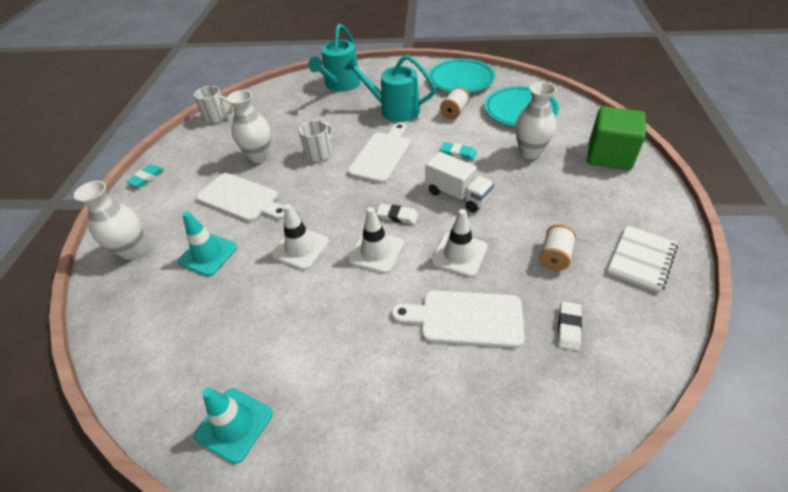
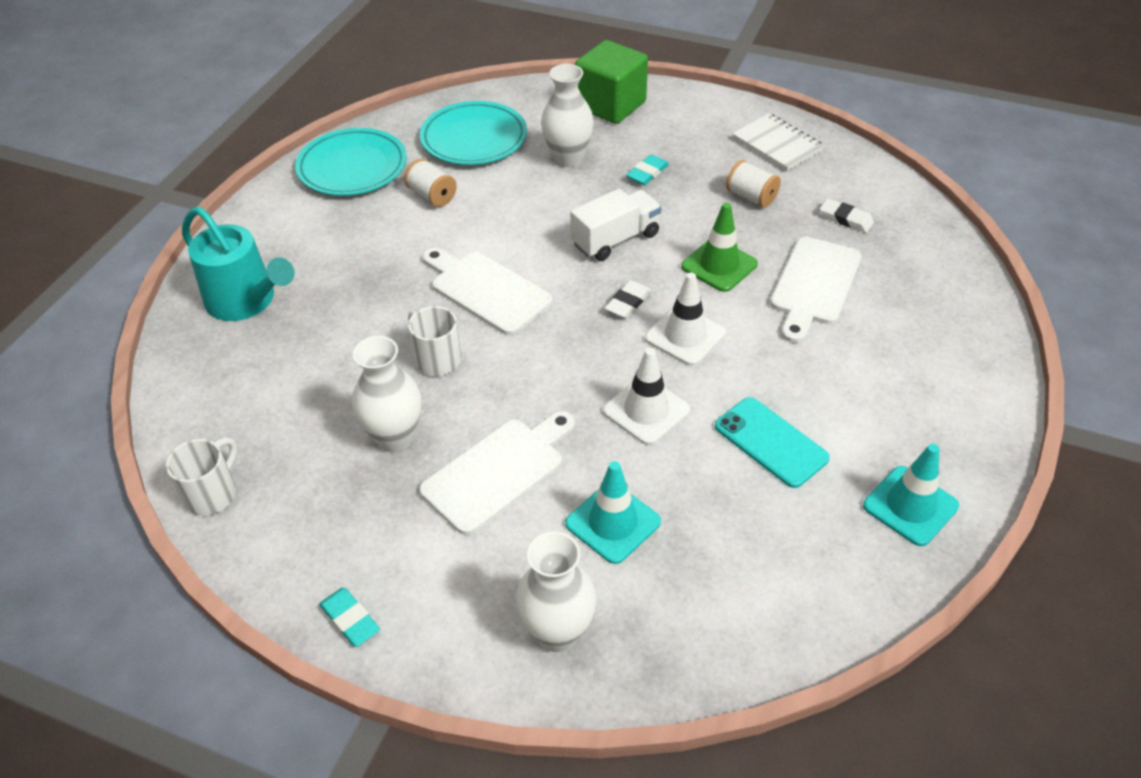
camera: 75 degrees left, 0 degrees up
(285, 320) = (770, 442): none -> turquoise phone
(394, 110) = (378, 253): turquoise watering can -> none
(458, 153) = (531, 217): turquoise eraser -> turquoise eraser (647, 173)
(459, 254) = (719, 265): white traffic cone -> green traffic cone

